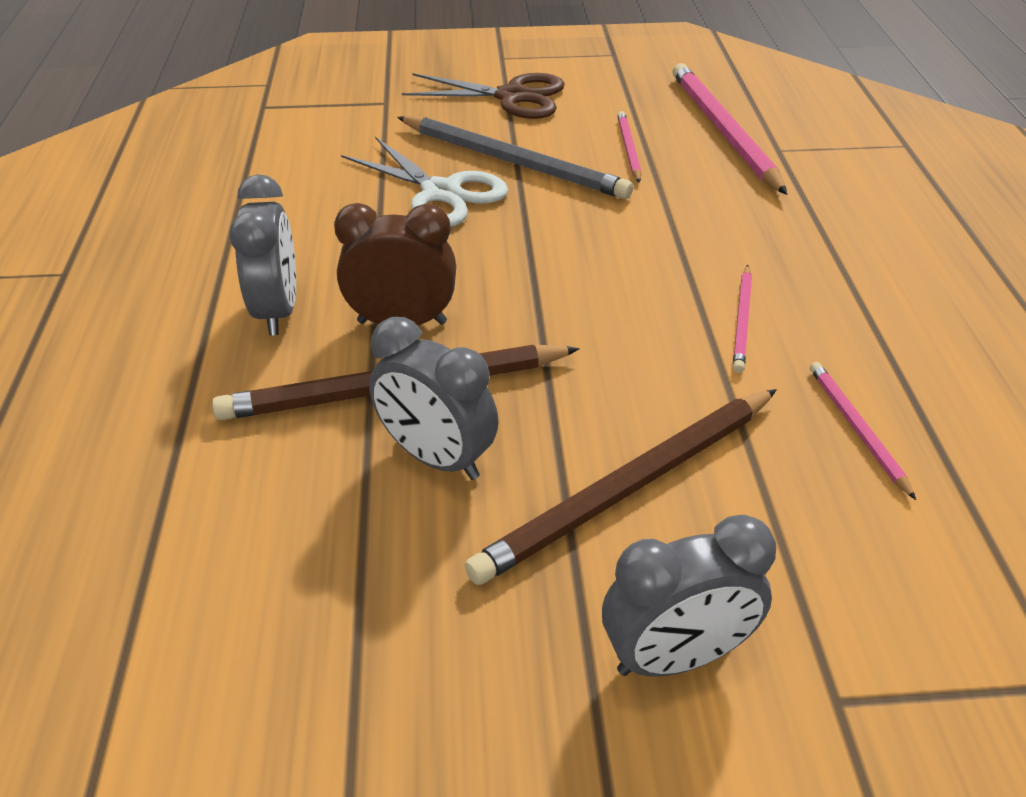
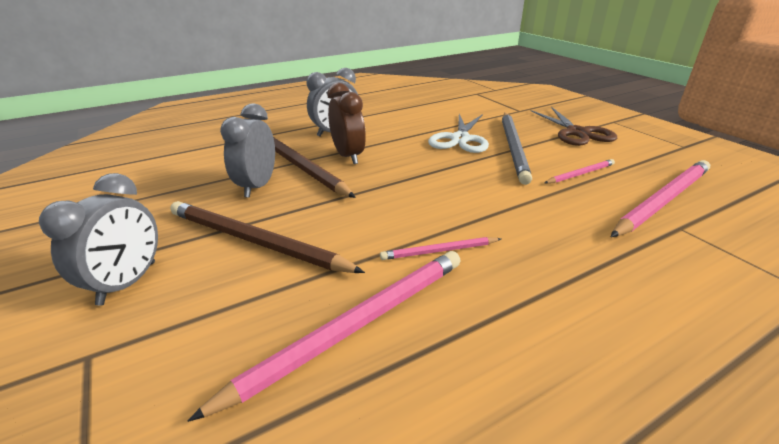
camera: 65 degrees right, 10 degrees down
(675, 657) = (128, 283): grey clock -> grey clock turned 120 degrees counterclockwise
(856, 429) = (355, 326): pink pencil -> pink pencil, size x1.98

